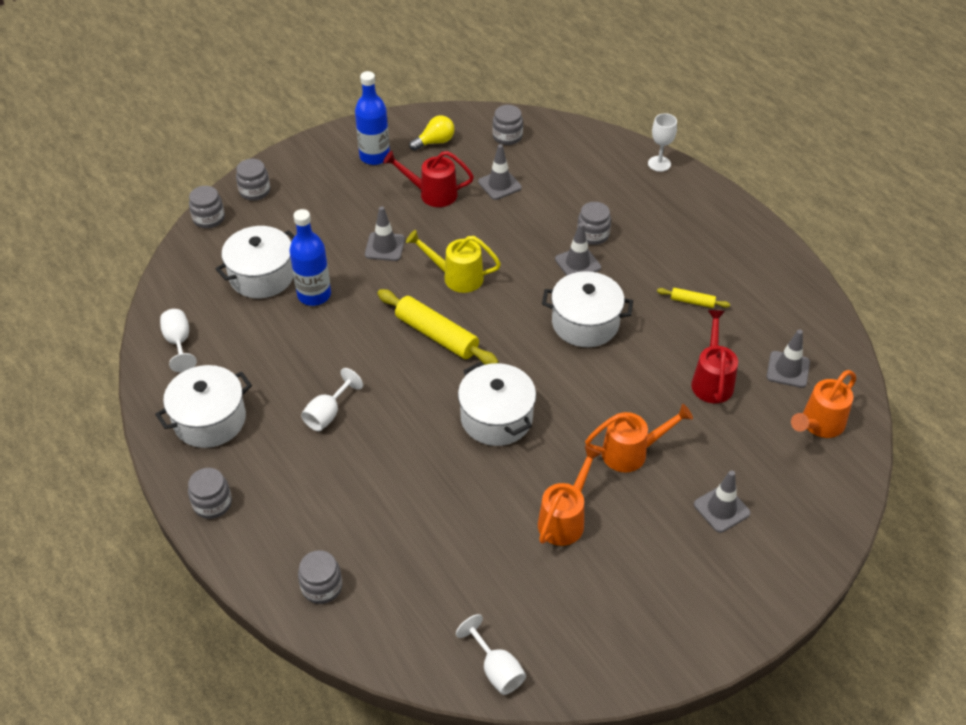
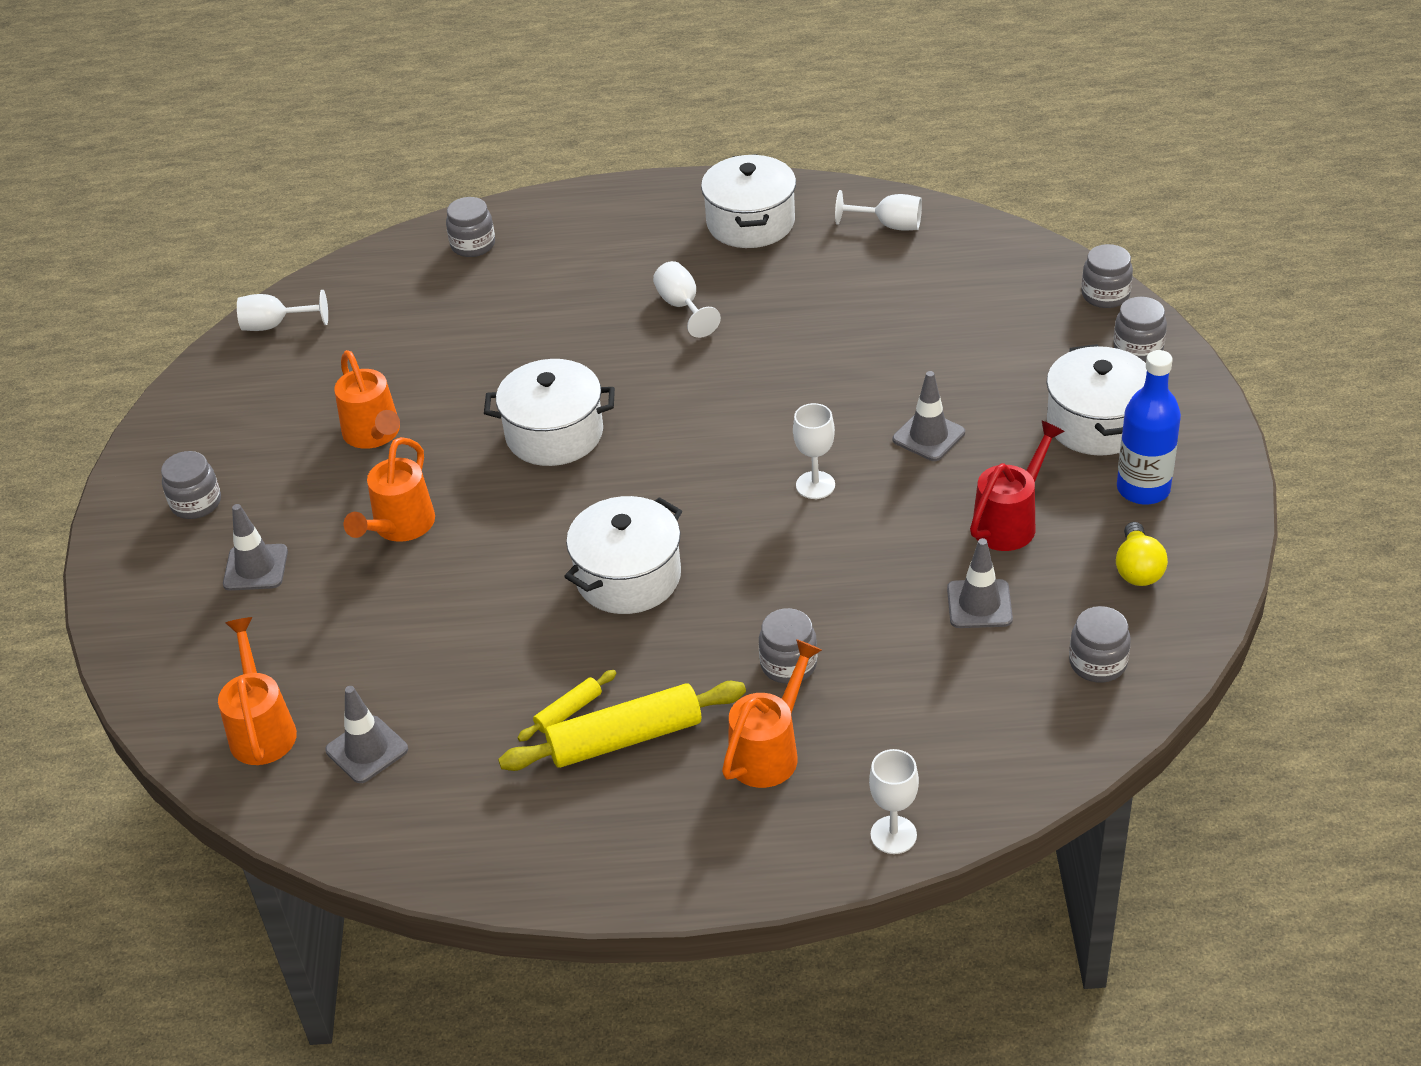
camera: 125 degrees right, 5 degrees down
(212, 503) = (637, 201): grey jar -> grey jar (196, 503)
(262, 276) = (955, 313): white pot -> white pot (1097, 423)
(314, 295) = (885, 347): blue bottle -> none
(436, 335) = (727, 430): yellow rolling pin -> yellow rolling pin (625, 738)
(457, 277) = (815, 485): yellow watering can -> white goblet
(577, 263) = (743, 620): grey traffic cone -> none
(650, 219) = (769, 751): none -> orange watering can
(712, 380) = (425, 658): red watering can -> none

